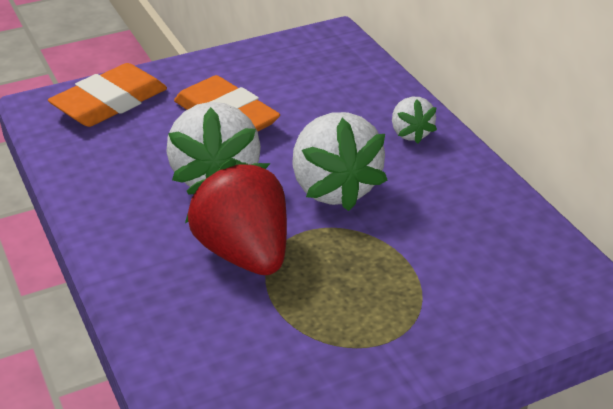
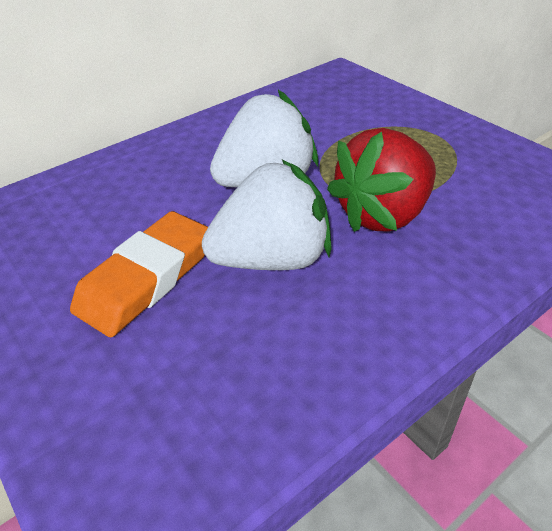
camera: 100 degrees left, 5 degrees up
(110, 102) = (113, 419): orange eraser -> none
(410, 133) = (169, 152): white strawberry -> none

